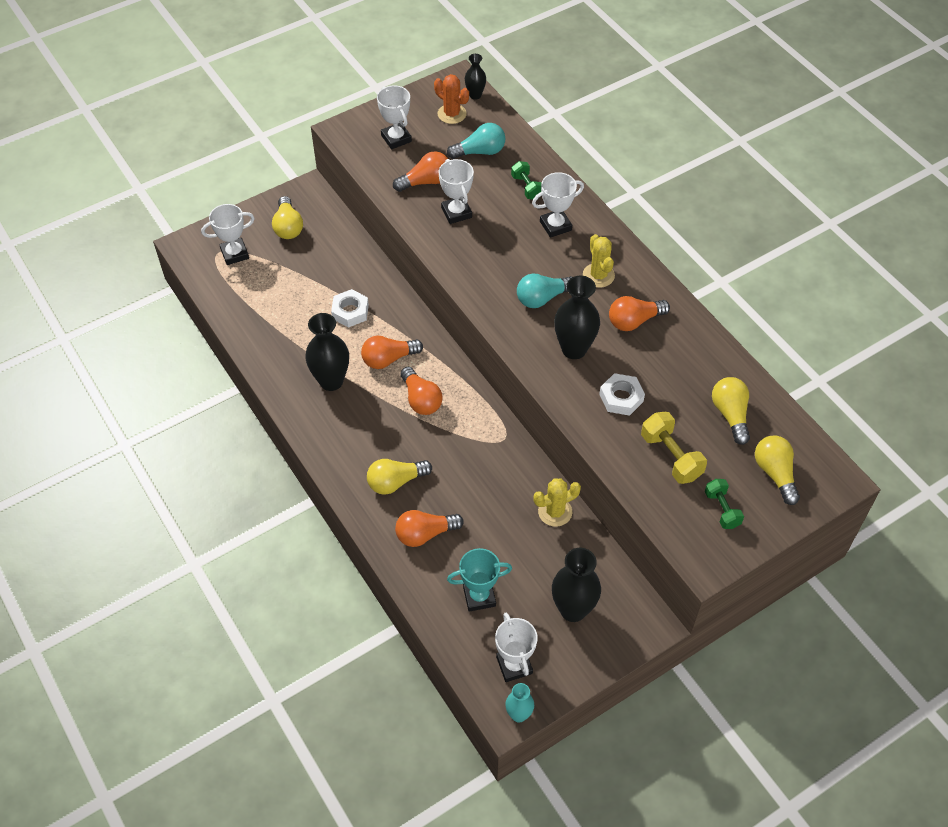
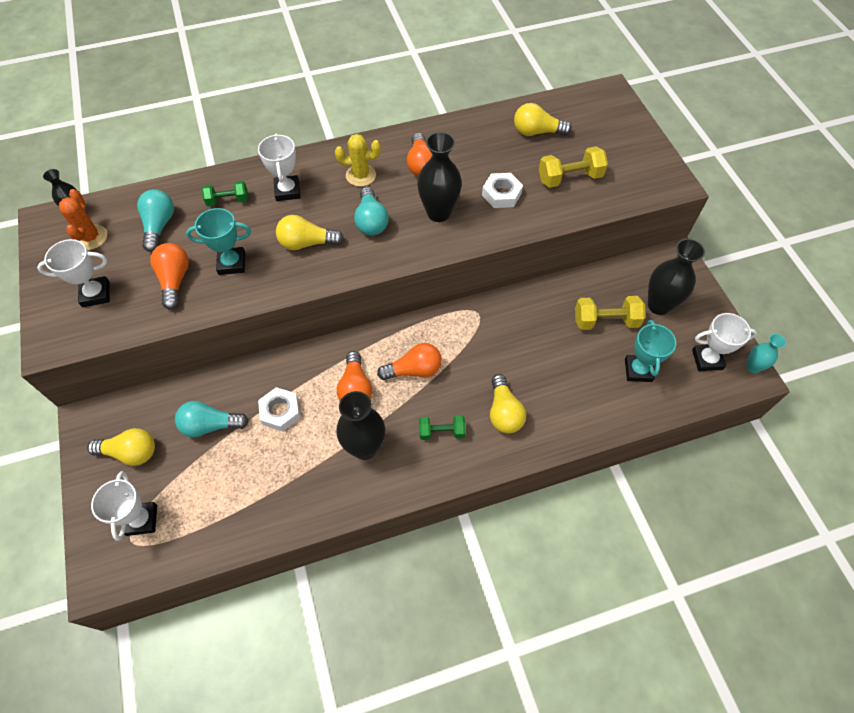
camera: 75 degrees left, 5 degrees up
(325, 269) = (210, 425): none -> turquoise light bulb
(425, 534) = (566, 399): orange light bulb -> none
(452, 114) = (91, 237): orange cactus -> orange cactus turned 60 degrees counterclockwise
(456, 212) = (232, 263): white trophy -> turquoise trophy
(533, 558) = (605, 321): none -> yellow dumbbell
(555, 512) = (562, 294): yellow cactus -> none
(722, 509) = (626, 161): green dumbbell -> green dumbbell (441, 432)
(775, 473) = (598, 122): yellow light bulb -> yellow light bulb (307, 243)

